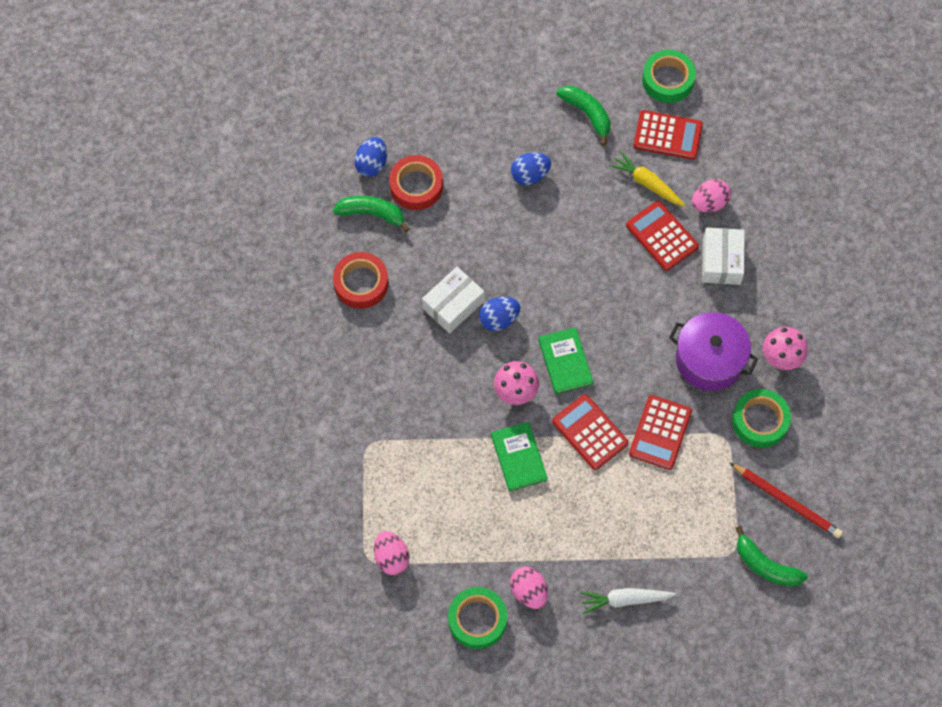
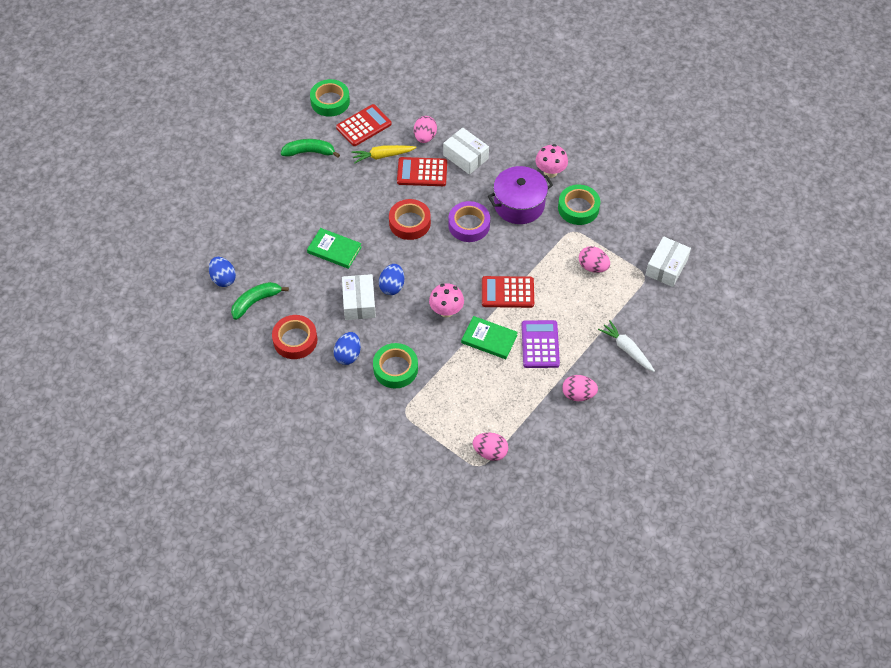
camera: 50 degrees left, 10 degrees down
(416, 186) = (262, 266): red tape -> red tape (409, 223)
(477, 620) = (572, 434): green tape -> green tape (395, 369)
(530, 175) = (317, 206): blue egg -> blue egg (348, 355)
(555, 511) = (540, 344): none -> purple calculator
(565, 362) = (452, 273): green book -> green book (334, 250)
(625, 600) = (627, 349): white carrot -> white carrot turned 105 degrees clockwise
(638, 332) = (469, 225): none -> purple tape
(660, 432) = (540, 259): red calculator -> none
(697, 491) = (593, 267): none -> pink egg
(765, 565) = (666, 267): green banana -> white box
(787, 501) = (637, 230): red pencil -> none

